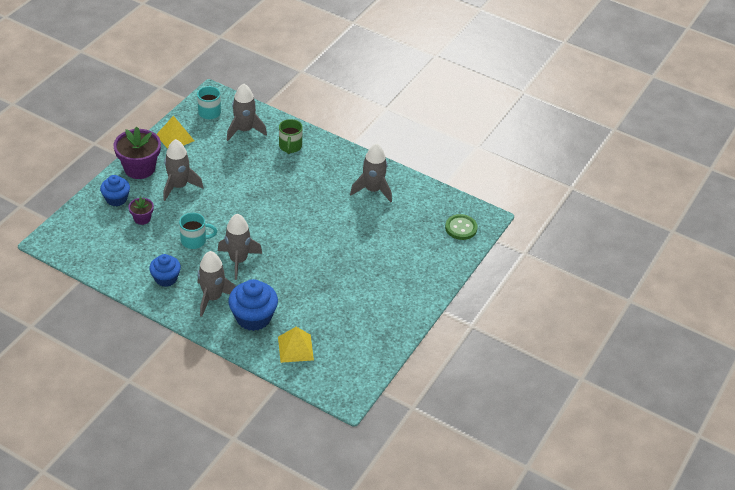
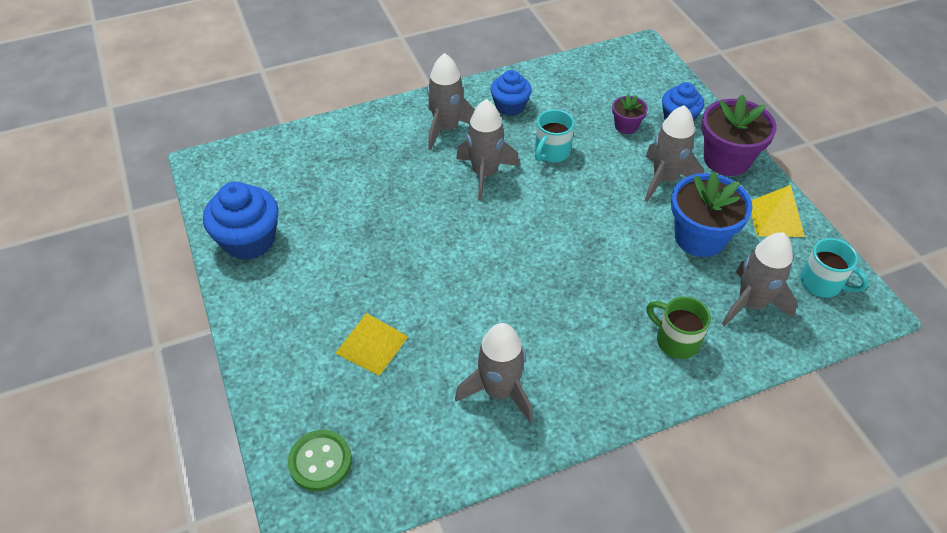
camera: 130 degrees right, 5 degrees up
(214, 159) = (699, 237): none -> blue flower pot
(253, 317) = (386, 146): blue cupcake -> blue cupcake (249, 240)
(295, 348) = (310, 157): yellow pyramid -> yellow pyramid (372, 344)

